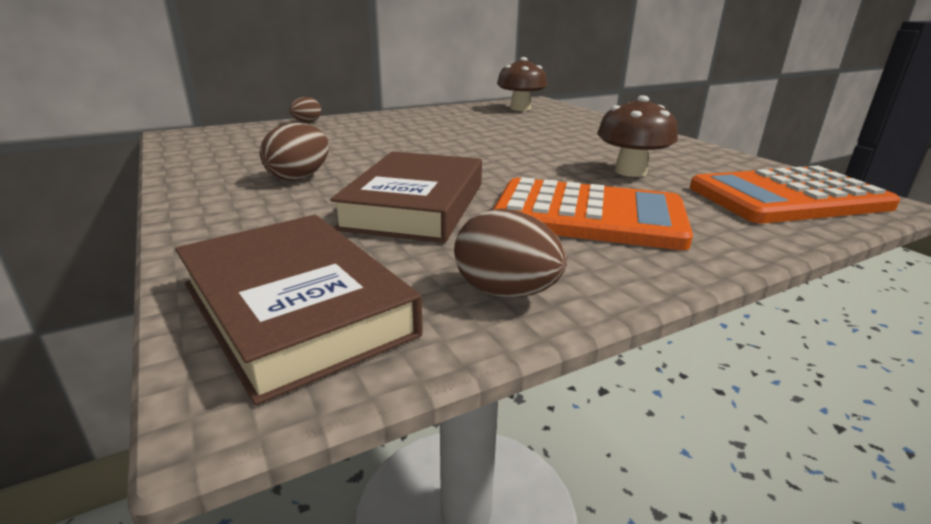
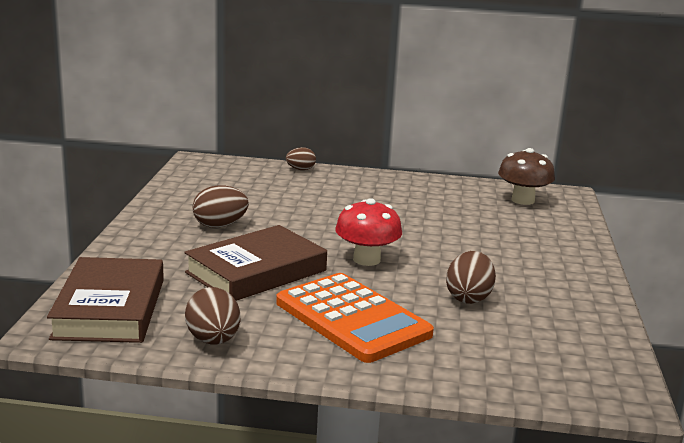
camera: 35 degrees right, 5 degrees down
(496, 168) = (366, 259): none -> red mushroom
(630, 171) = (468, 298): brown mushroom -> brown egg
(787, 197) = (548, 364): orange calculator -> none

